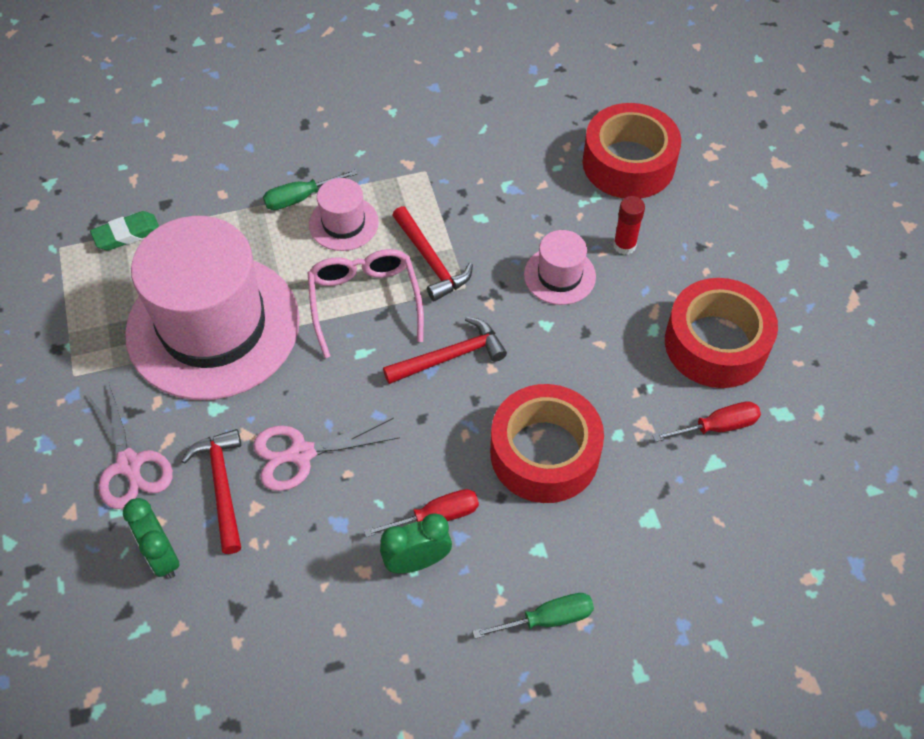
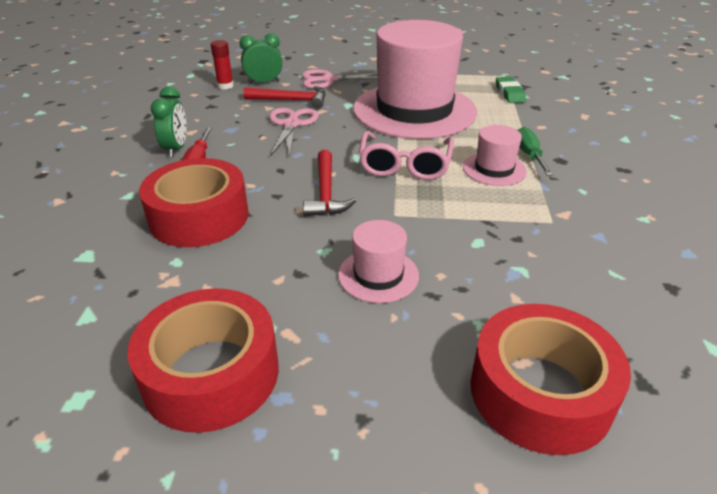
camera: 110 degrees right, 20 degrees down
(364, 301) = (405, 165): pink glasses -> pink glasses turned 90 degrees clockwise
(431, 261) = (433, 203): red hammer -> none
(547, 619) = (78, 187): green screwdriver -> none
(624, 245) = (397, 340): red glue stick -> red glue stick (225, 86)
(717, 427) = (118, 333): red screwdriver -> none

